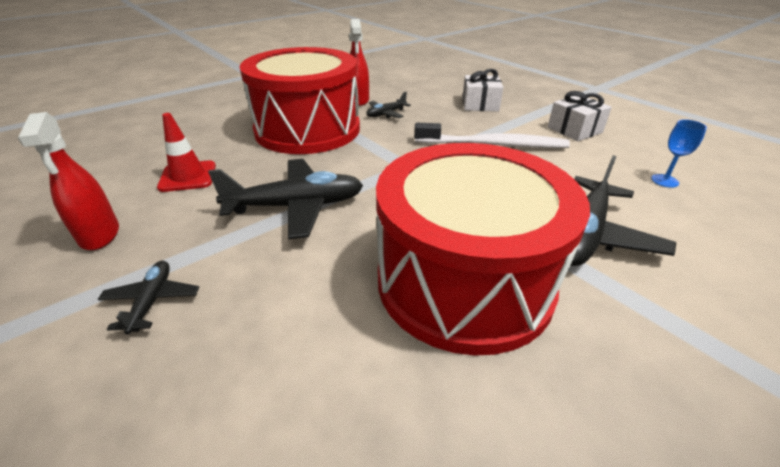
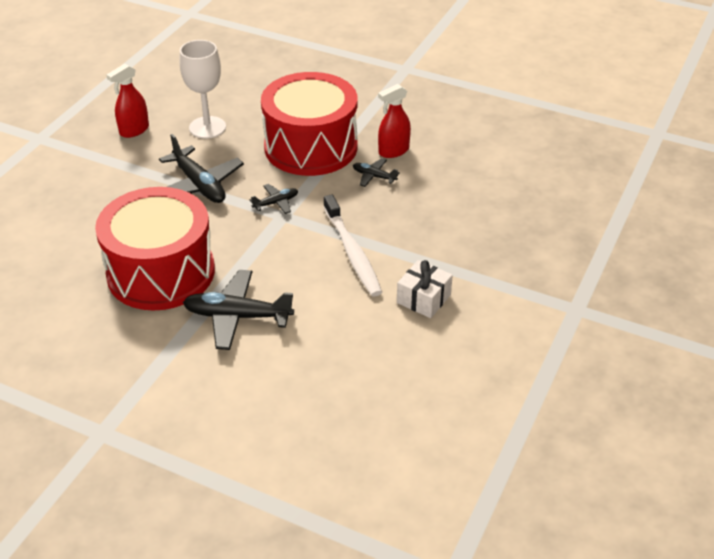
camera: 65 degrees right, 5 degrees up
(152, 301) = (97, 174): black plane -> black plane (276, 203)
(188, 176) = (207, 127): red traffic cone -> white goblet
(480, 104) = (444, 227): white gift -> none
(664, 181) = (347, 359): blue goblet -> none

